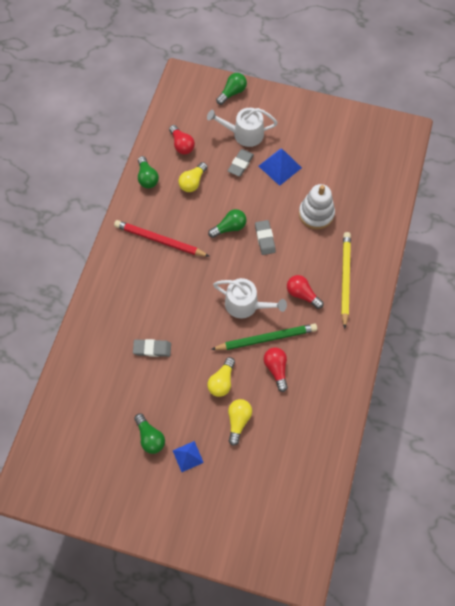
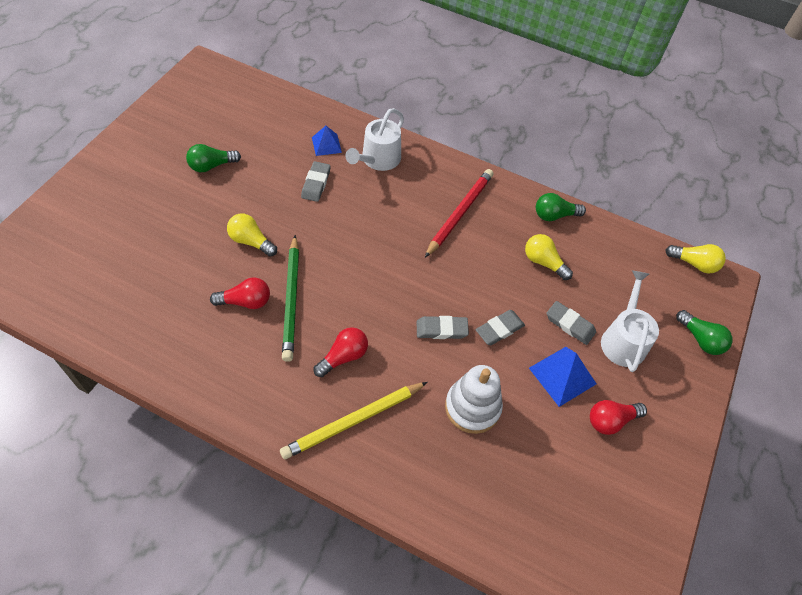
camera: 95 degrees right, 10 degrees down
(182, 145) = (605, 260): red light bulb -> red light bulb (611, 420)
(188, 456) = (175, 194): blue pyramid -> blue pyramid (326, 145)
(229, 227) = (466, 291): green light bulb -> none
(238, 421) = (195, 248): yellow light bulb -> yellow light bulb (694, 263)
(245, 304) = (346, 286): white watering can -> white watering can (378, 159)
(255, 204) = (499, 329): none -> grey eraser
(345, 279) = (353, 421): yellow pencil -> yellow pencil turned 135 degrees clockwise

